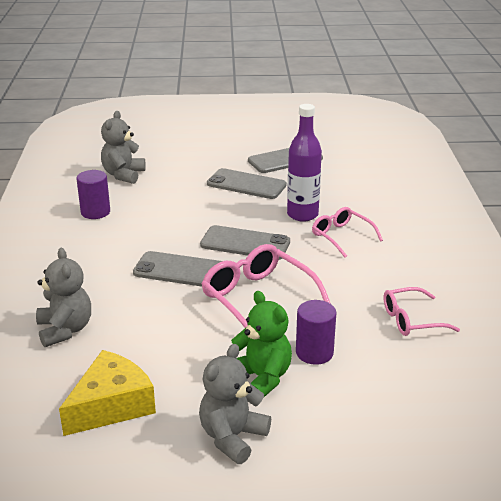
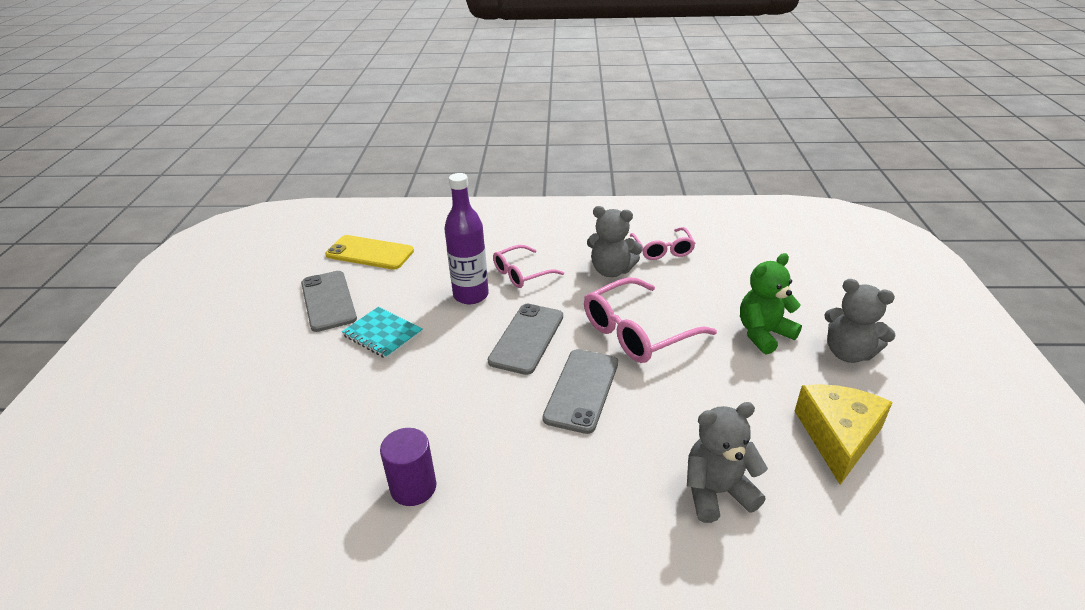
camera: 85 degrees left, 5 degrees up
(111, 405) = (838, 436): yellow cheese -> yellow cheese turned 60 degrees clockwise
(123, 175) = (298, 461): grey teddy bear -> grey teddy bear (611, 270)
(246, 184) = (382, 334): grey phone -> turquoise notebook
(314, 353) = (719, 302): purple cylinder -> none
(356, 166) = (370, 253): none -> yellow phone

